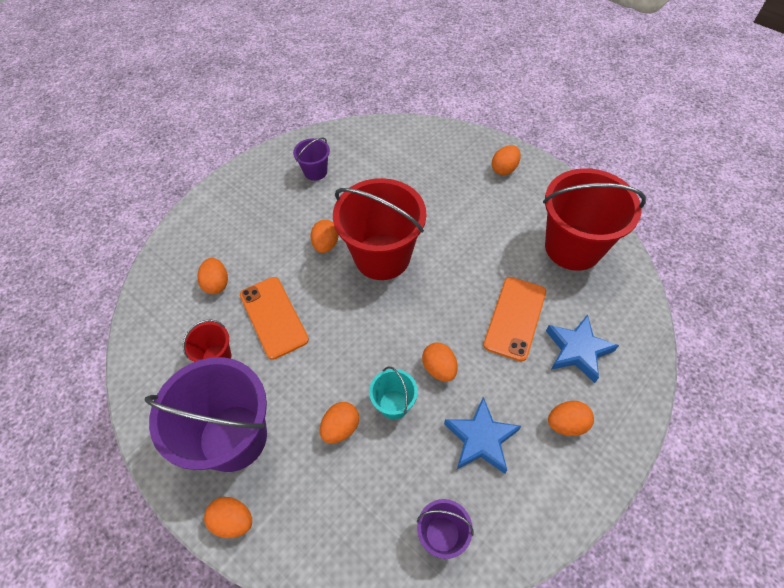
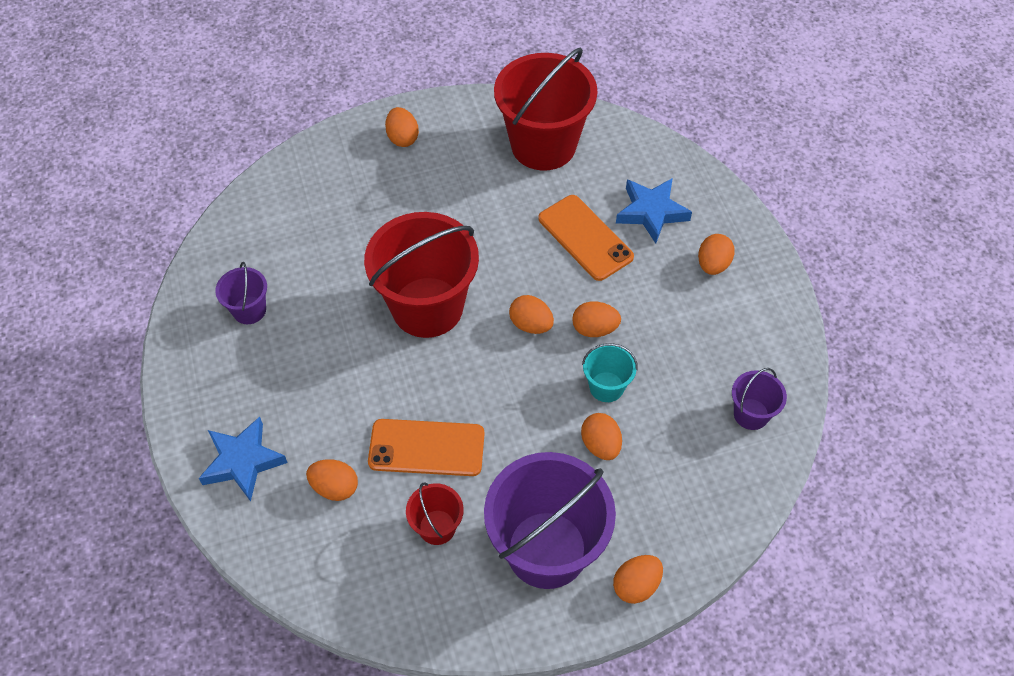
camera: 60 degrees left, 0 degrees up
(326, 244) = (368, 351): orange egg -> orange egg (531, 324)
(481, 439) = (685, 336): blue star -> blue star (242, 461)

